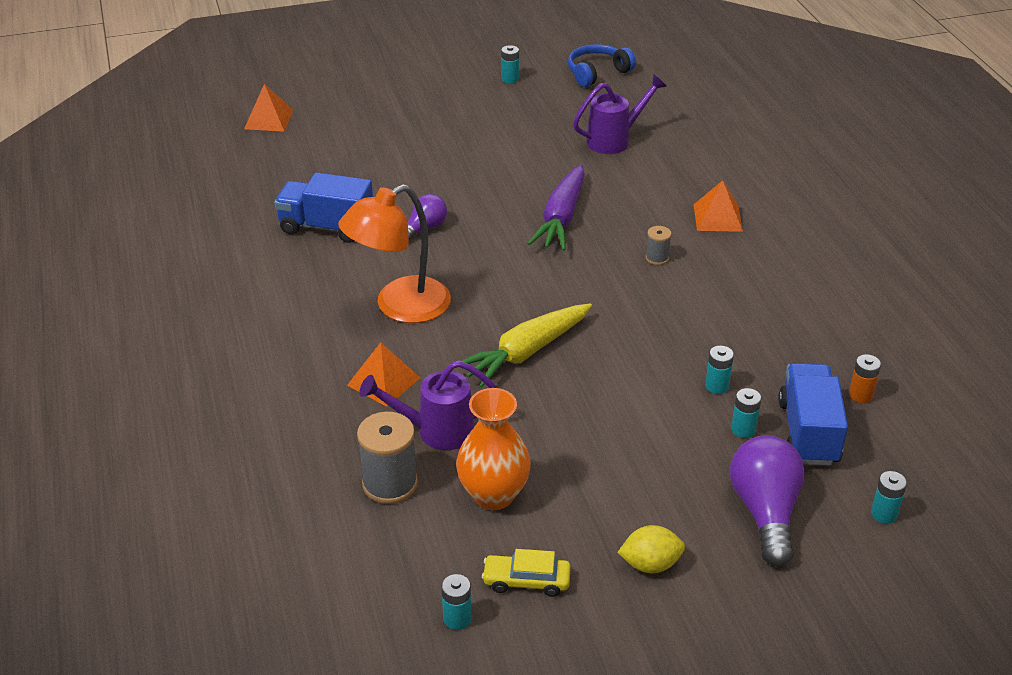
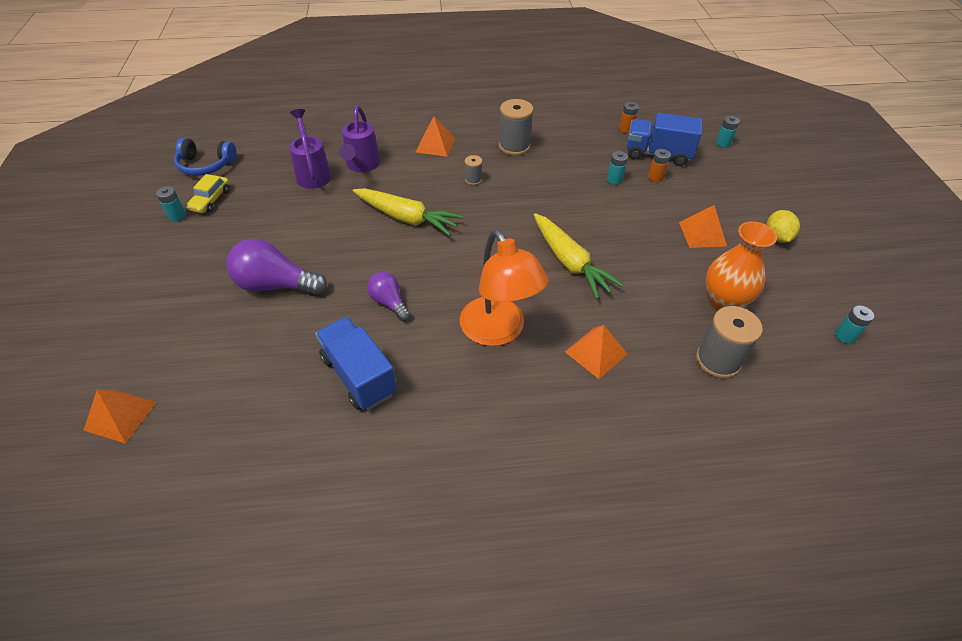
camera: 80 degrees left, 10 degrees up
(326, 227) = (359, 375): blue truck -> blue truck turned 120 degrees clockwise
(435, 431) = (657, 326): purple watering can -> purple watering can (361, 166)
(526, 581) = (802, 296): yellow car -> yellow car (211, 200)
(561, 218) = (407, 218): purple carrot -> yellow carrot
(597, 73) = (206, 165): blue headphones -> blue headphones turned 60 degrees counterclockwise
(627, 478) = (702, 234): none -> orange pyramid
(743, 429) = (655, 177): turquoise battery -> orange battery
(750, 285) = (514, 146): none -> grey spool
(765, 512) = (726, 184): purple light bulb -> purple light bulb (276, 285)

